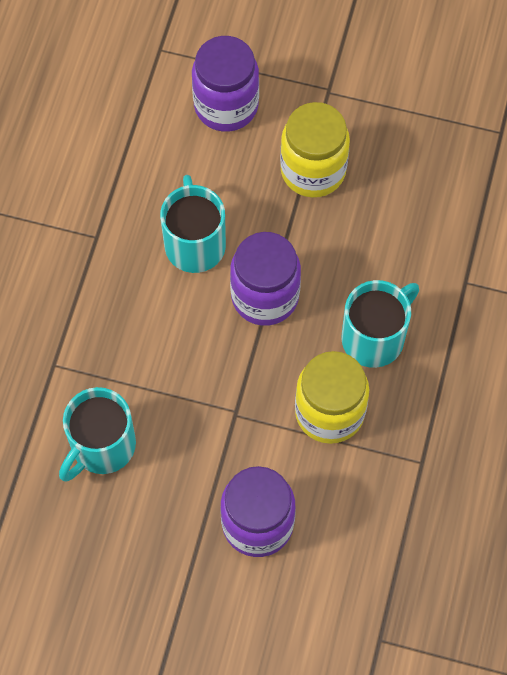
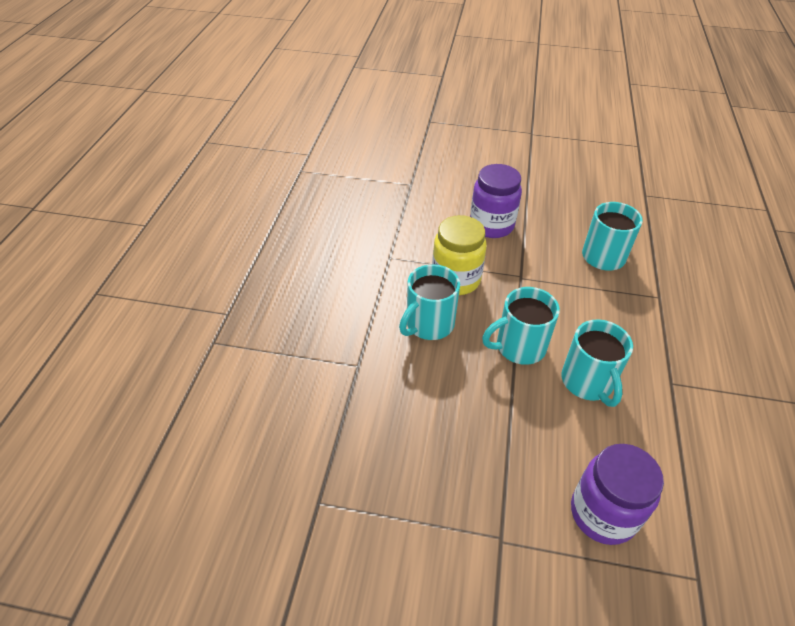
camera: 175 degrees right, 20 degrees down
(265, 296) = (519, 347): purple jar -> turquoise mug
(313, 170) = (500, 451): yellow jar -> none

